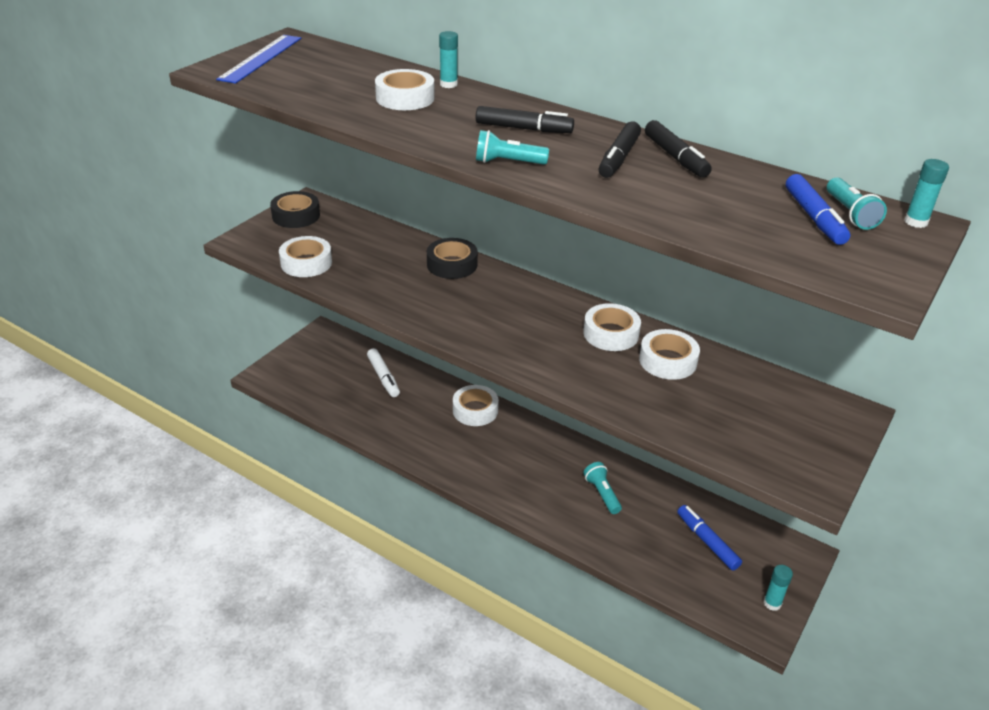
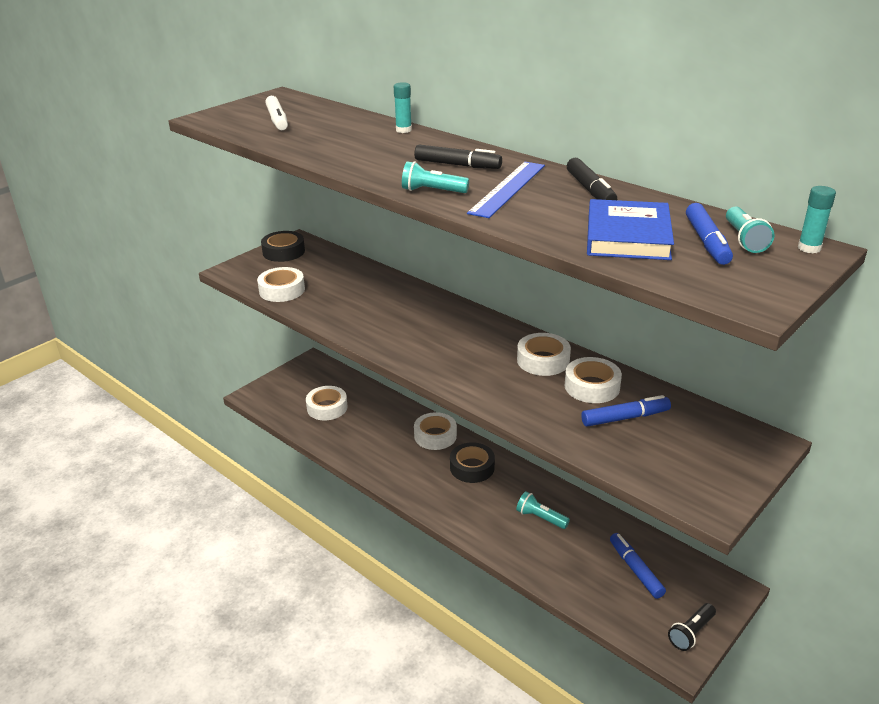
camera: 10 degrees right, 5 degrees down
(261, 58) = (249, 109): blue ruler -> blue ruler (508, 189)
(383, 377) = (357, 402): white marker -> white marker (277, 120)
(405, 98) = (361, 140): white tape -> white tape (327, 407)
(452, 264) = (410, 296): black tape -> black tape (472, 467)
(602, 493) = (540, 518): turquoise flashlight -> turquoise flashlight turned 45 degrees counterclockwise
(619, 158) = (536, 189): black marker -> none
(708, 394) = (624, 418): none -> blue marker
(732, 213) = (628, 236): none -> blue book
(772, 603) = (691, 633): turquoise glue stick -> black flashlight

